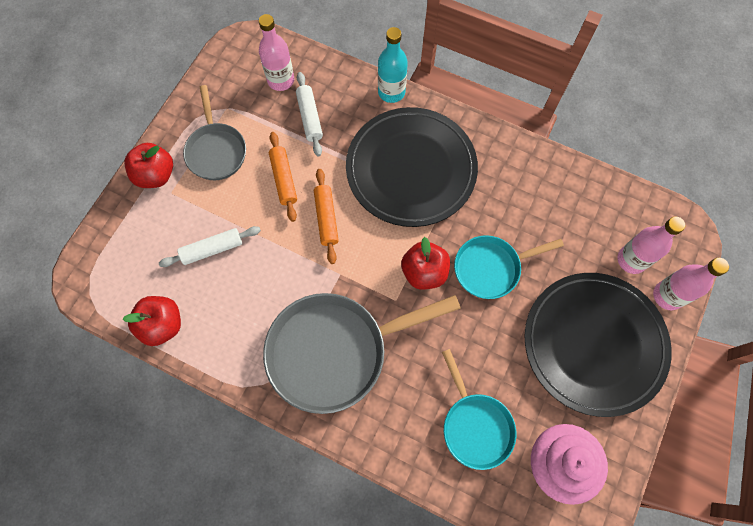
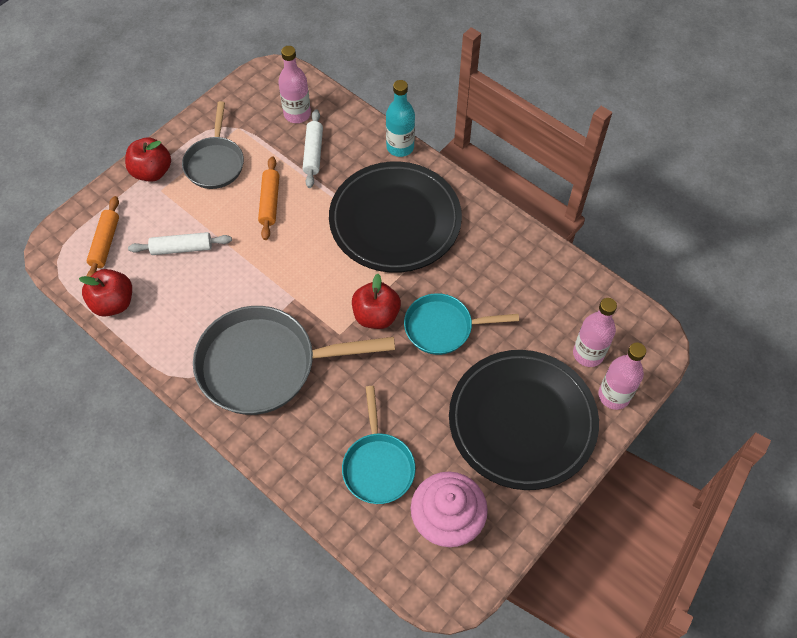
camera: 15 degrees right, 10 degrees down
(326, 218) = (298, 246): orange rolling pin -> orange rolling pin (105, 243)

